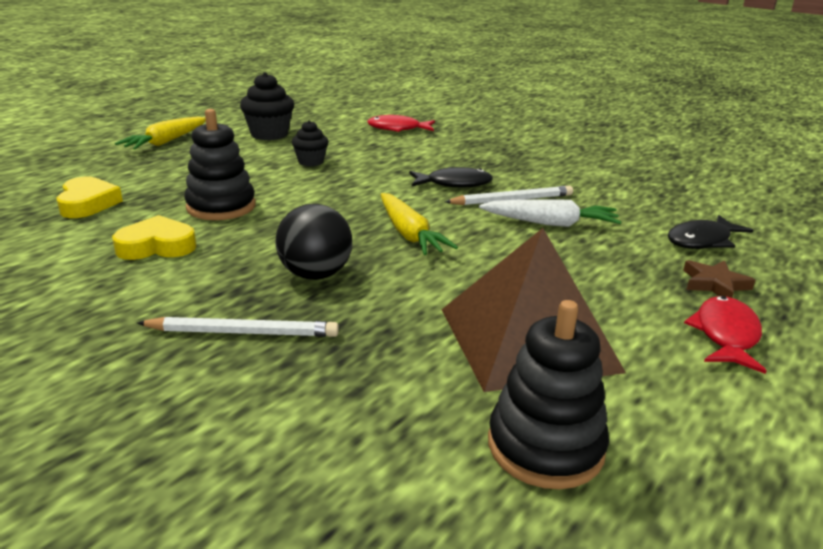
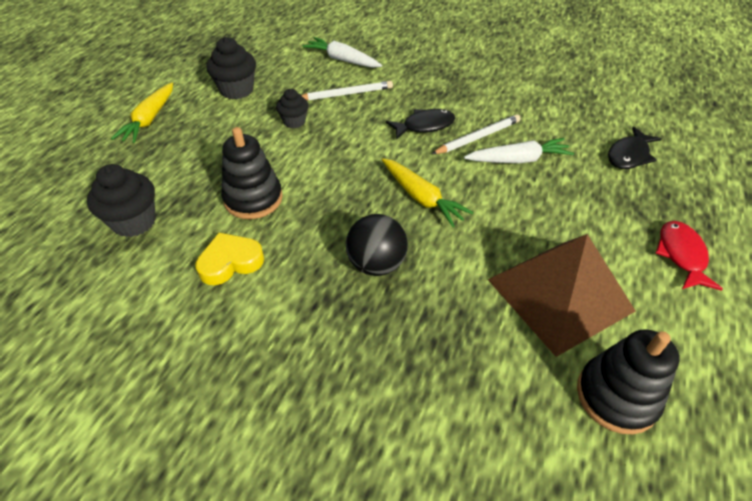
camera: 15 degrees left, 20 degrees up
(88, 203) = (134, 222): yellow heart -> black cupcake
(243, 332) = (359, 344): white pencil -> white pencil (346, 94)
(397, 129) = (342, 60): red fish -> white carrot
(714, 284) = (655, 202): brown star -> none

